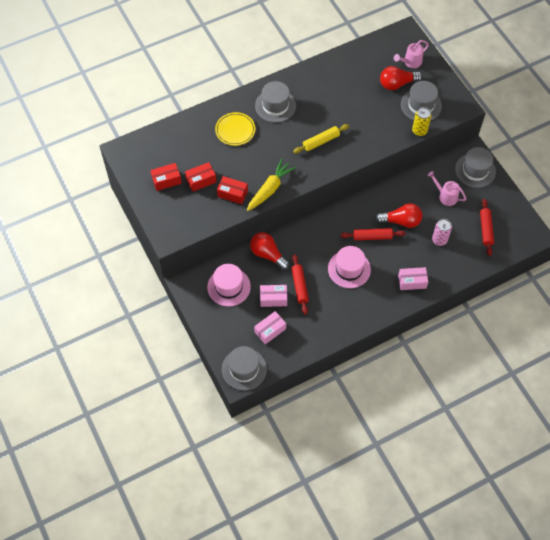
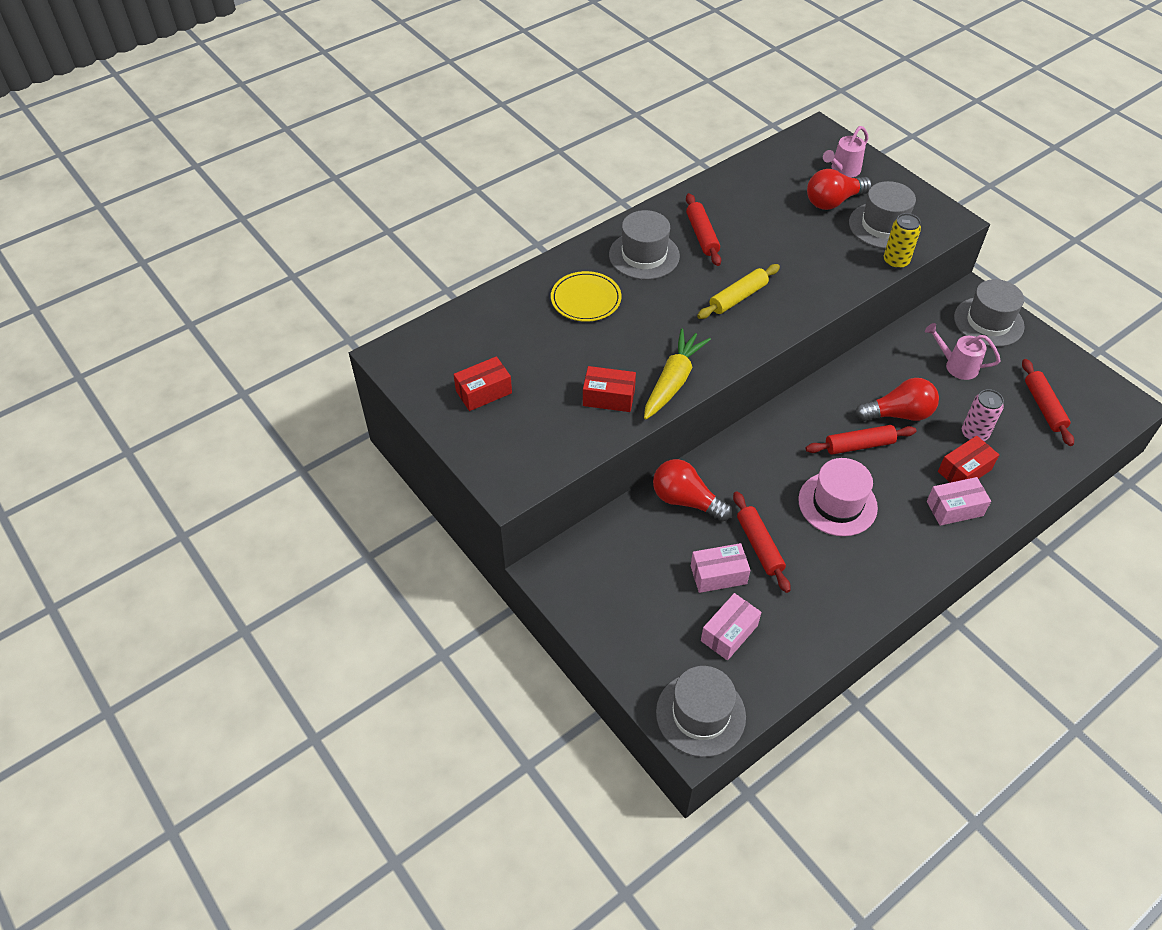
camera: 10 degrees left, 10 degrees down
(201, 180) = (546, 384): red box -> red box (964, 470)
(229, 287) = (630, 566): pink hat -> none
(312, 97) = (702, 235): none -> red rolling pin

